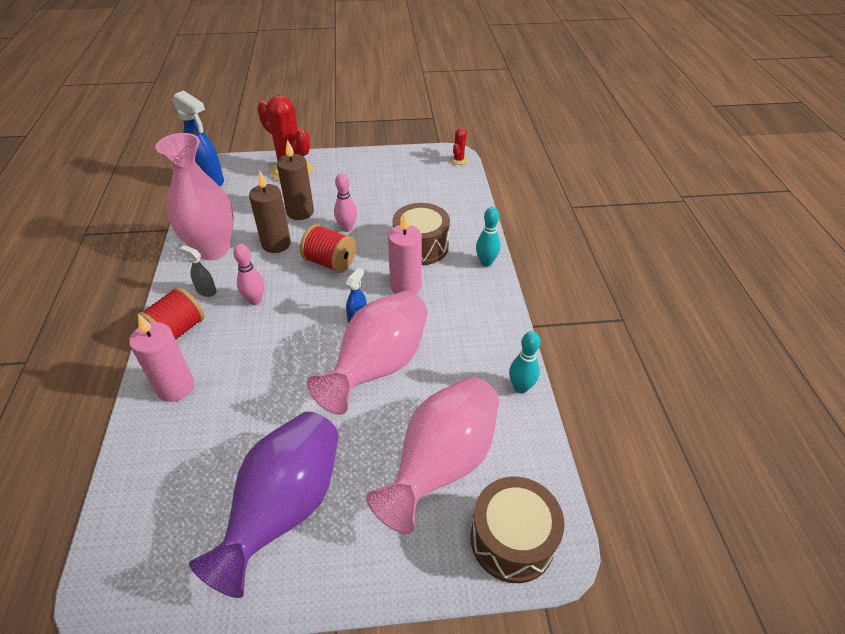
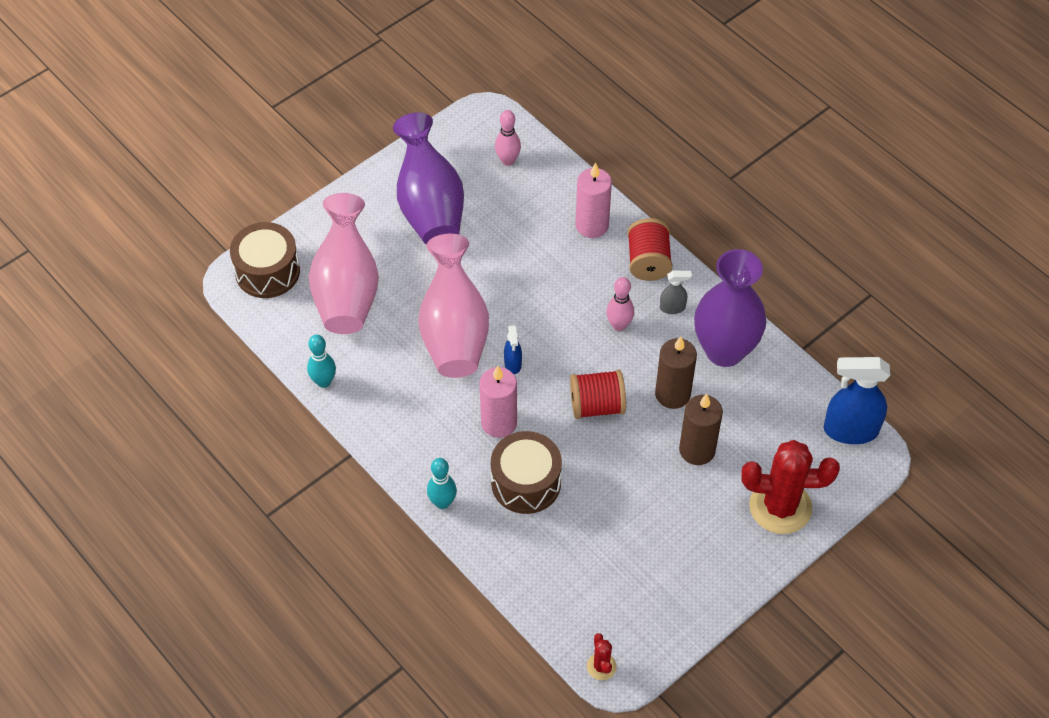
camera: 145 degrees right, 10 degrees up
(212, 249) = (724, 350): pink vase -> purple vase
(347, 228) = (625, 459): pink bowling pin -> pink bowling pin (508, 160)

